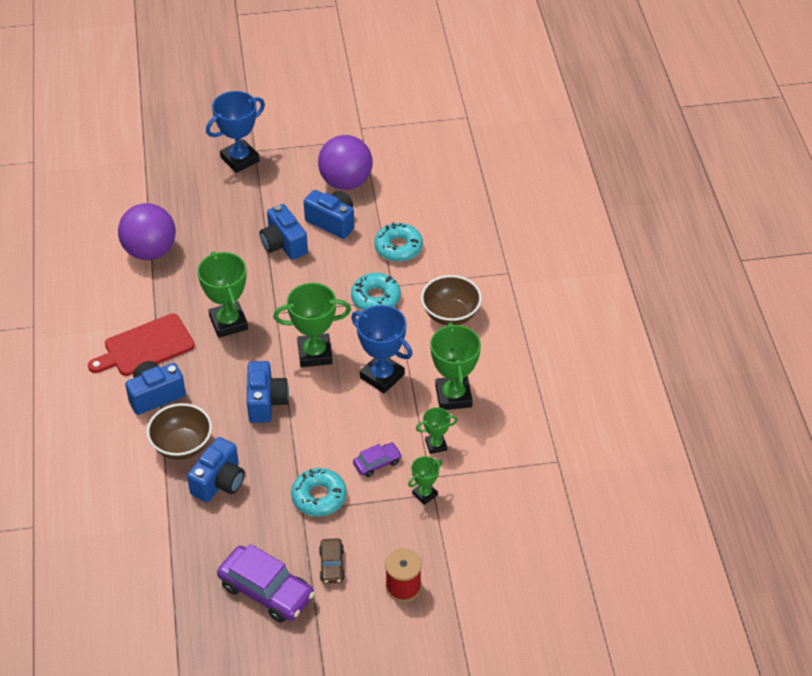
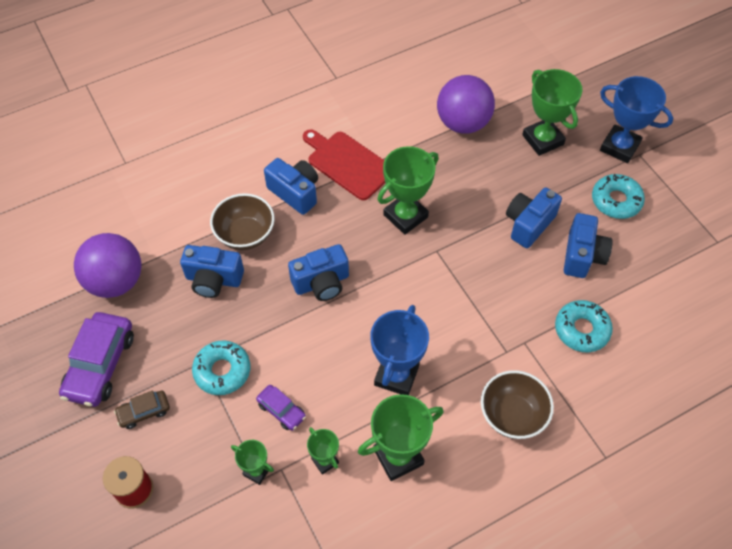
camera: 70 degrees right, 10 degrees up
(315, 354) = (399, 303): green trophy -> green trophy (542, 140)
(346, 182) = (646, 248): purple ball -> purple ball (116, 281)
(375, 298) = (499, 332): turquoise donut -> turquoise donut (616, 201)

